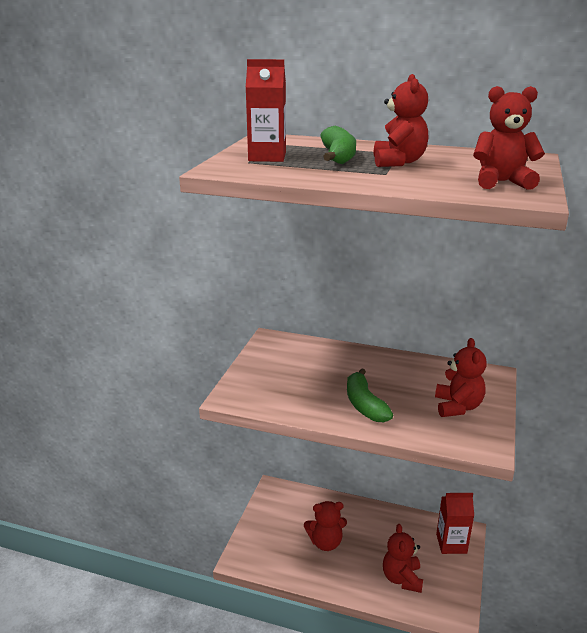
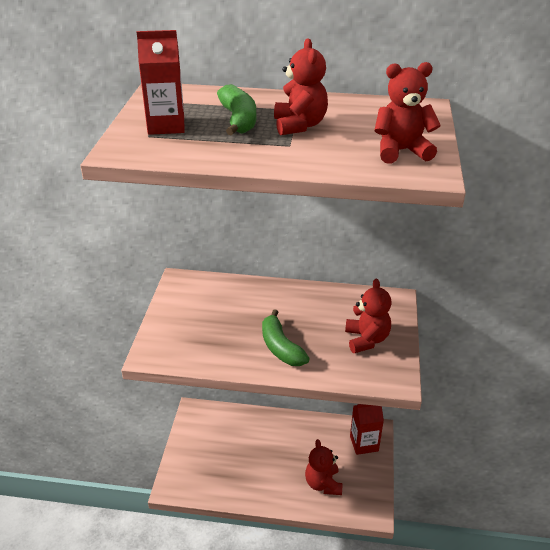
camera: 10 degrees left, 10 degrees up
(325, 542) = (250, 458): red teddy bear -> none

